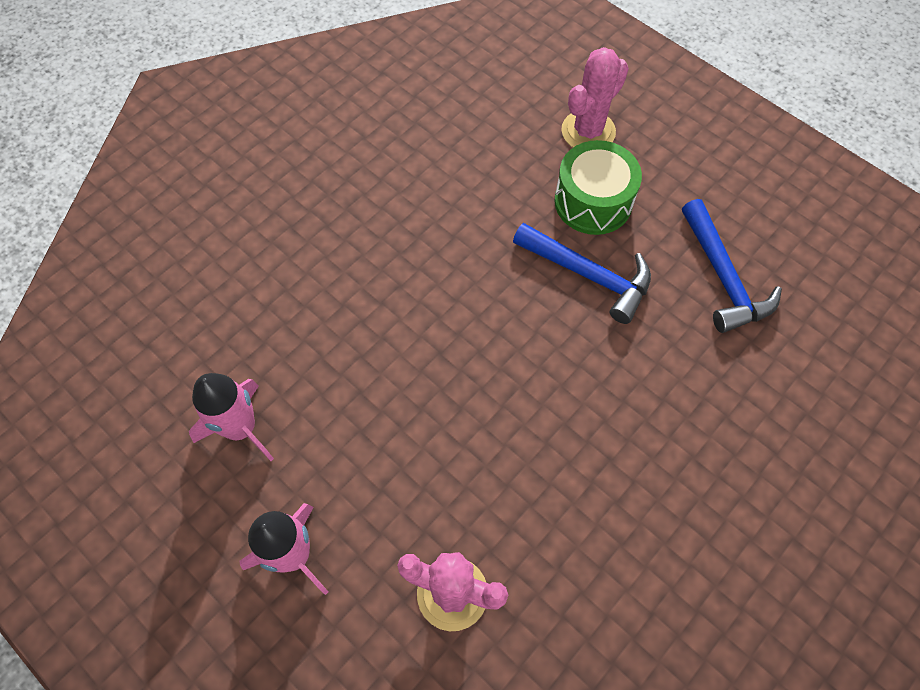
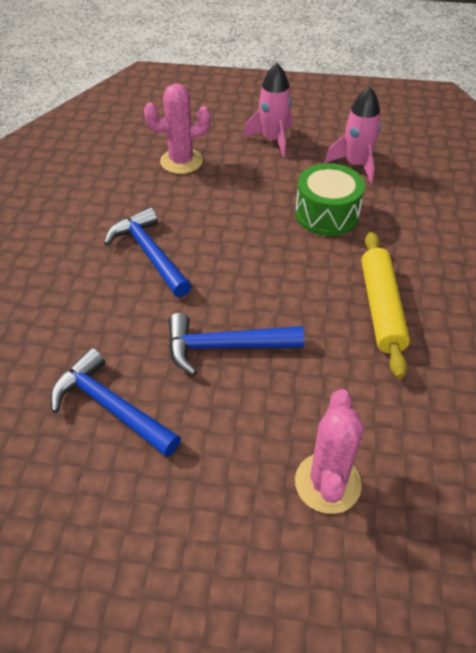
camera: 145 degrees right, 15 degrees down
(416, 229) = (381, 308): none -> yellow rolling pin
(593, 201) = (267, 410): green drum -> green drum (327, 214)
(595, 437) = (149, 254): none -> blue hammer

